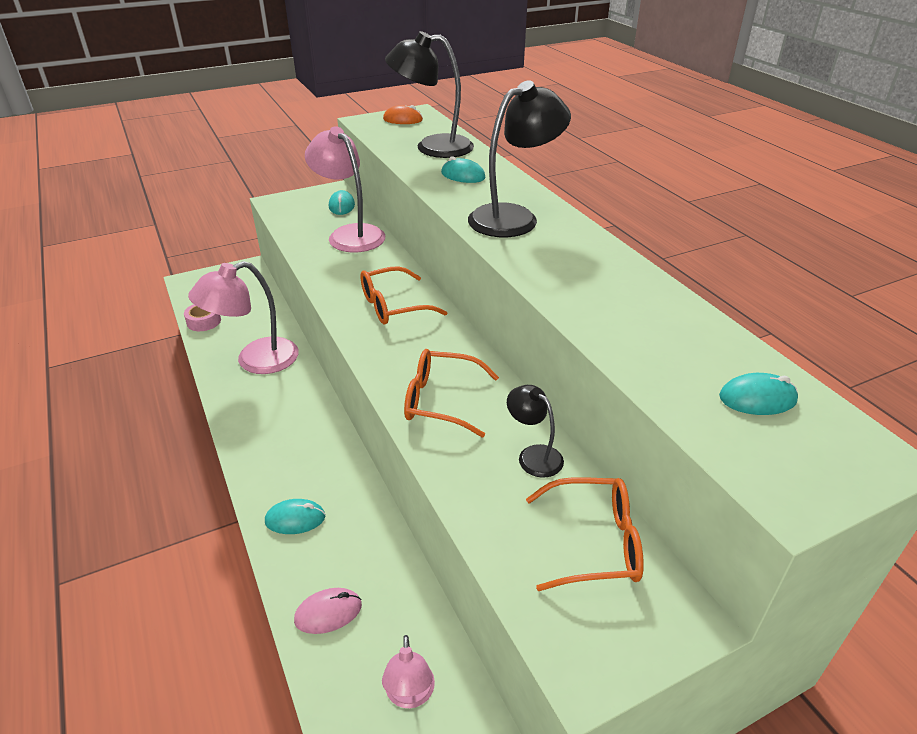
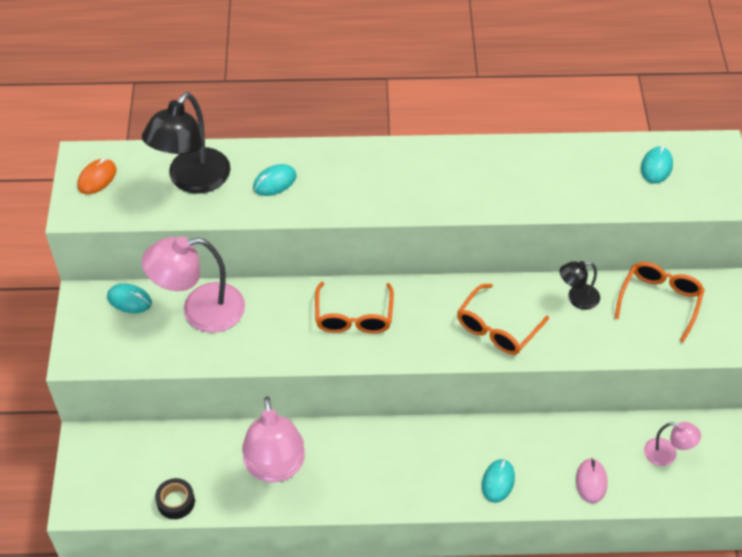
camera: 65 degrees left, 15 degrees up
(204, 321) = (176, 502): pink tape -> black tape
(514, 217) = (378, 180): black lamp -> none

